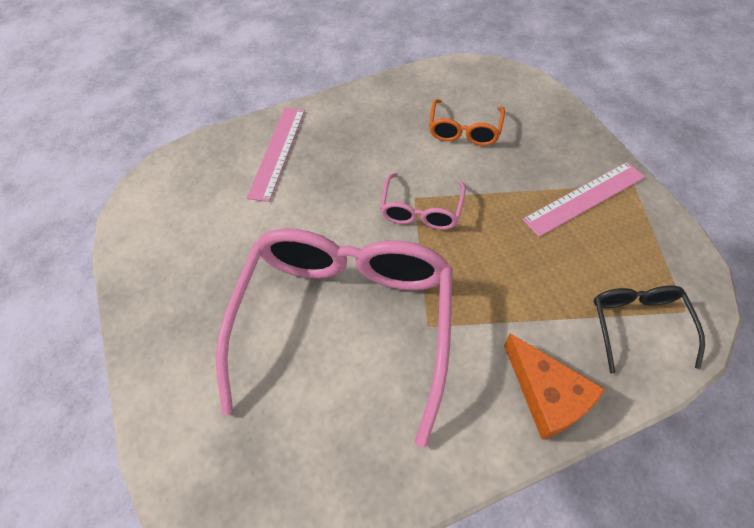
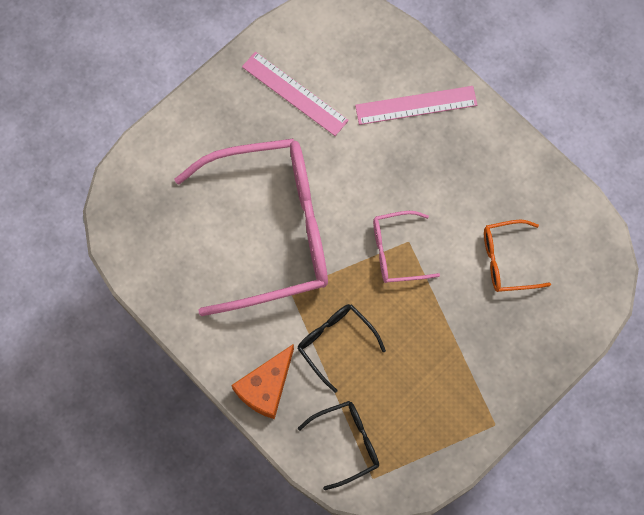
camera: 65 degrees right, 15 degrees up
(508, 298) = (335, 342): none -> black glasses
(584, 198) = (461, 384): pink ruler -> pink ruler (294, 93)

